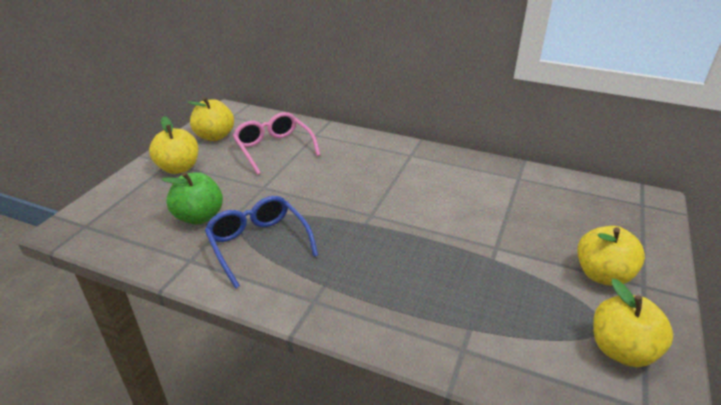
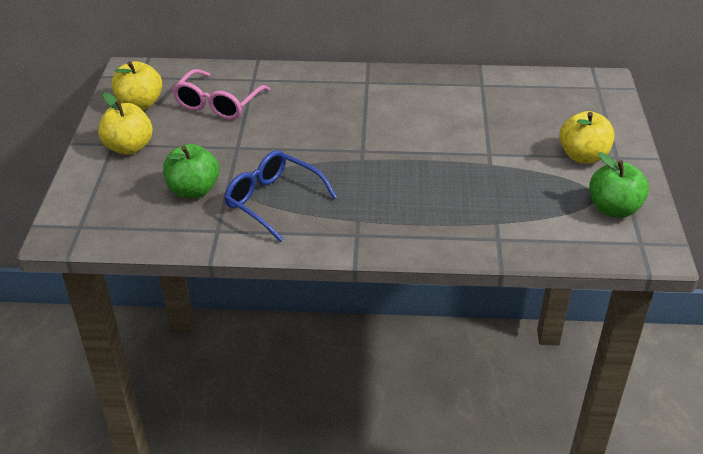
camera: 20 degrees left, 5 degrees up
(273, 148) = (218, 104): pink glasses -> pink glasses turned 105 degrees counterclockwise
(621, 350) = (613, 209): yellow apple -> green apple

